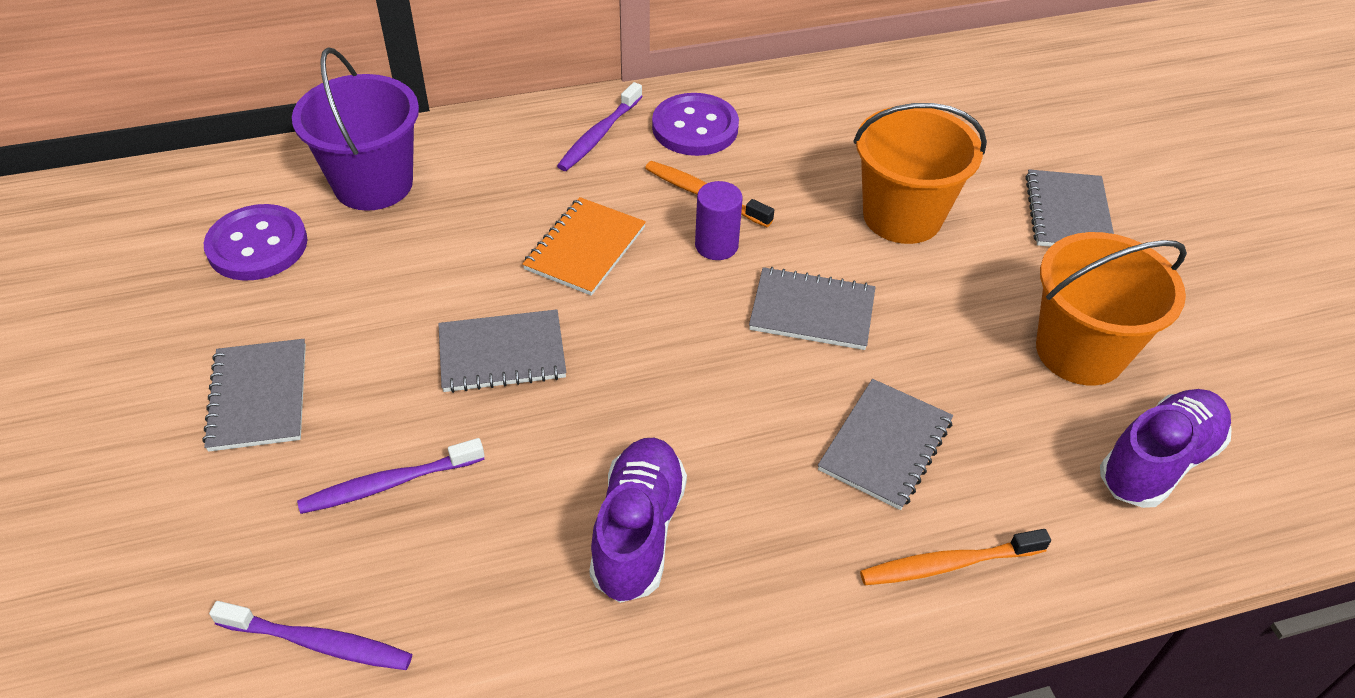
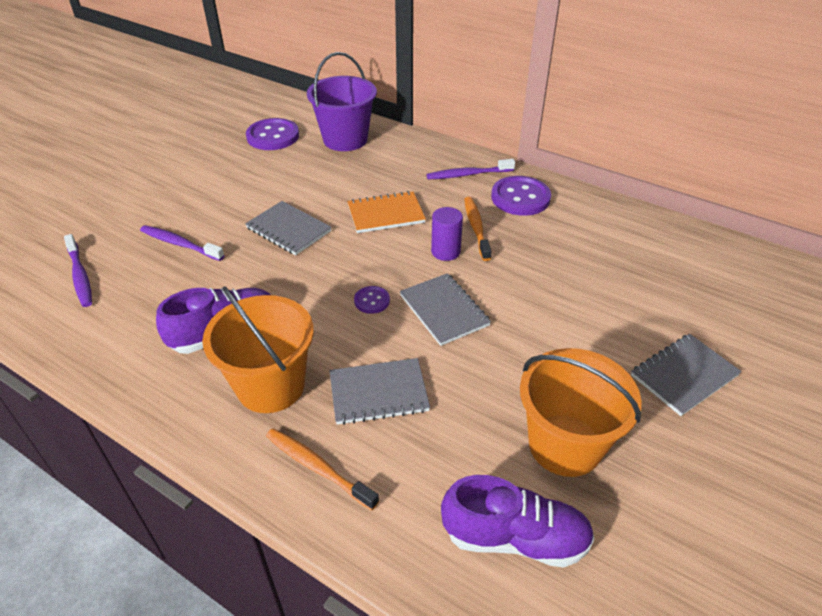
camera: 50 degrees right, 5 degrees down
(259, 397) = (192, 185): grey notebook -> none
(731, 359) = (372, 301): none -> purple button
(902, 216) = (568, 305): orange bucket -> orange bucket (271, 386)

